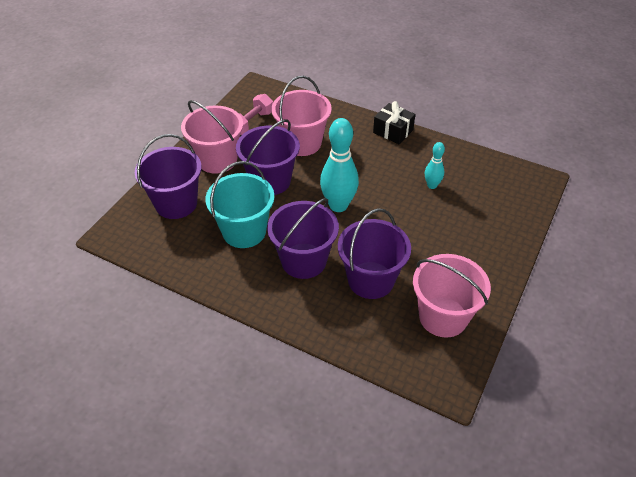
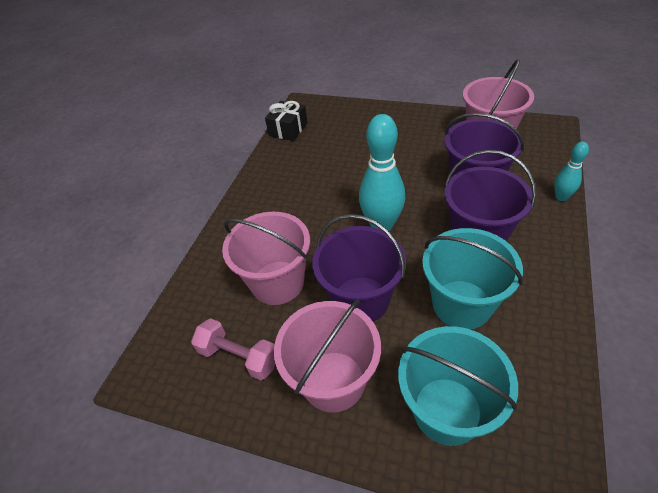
camera: 95 degrees left, 0 degrees up
(176, 203) = (447, 410): purple bucket -> turquoise bucket
(393, 131) = (244, 202): black gift -> black gift (288, 129)
(432, 185) = (328, 163): turquoise bowling pin -> turquoise bowling pin (561, 197)

